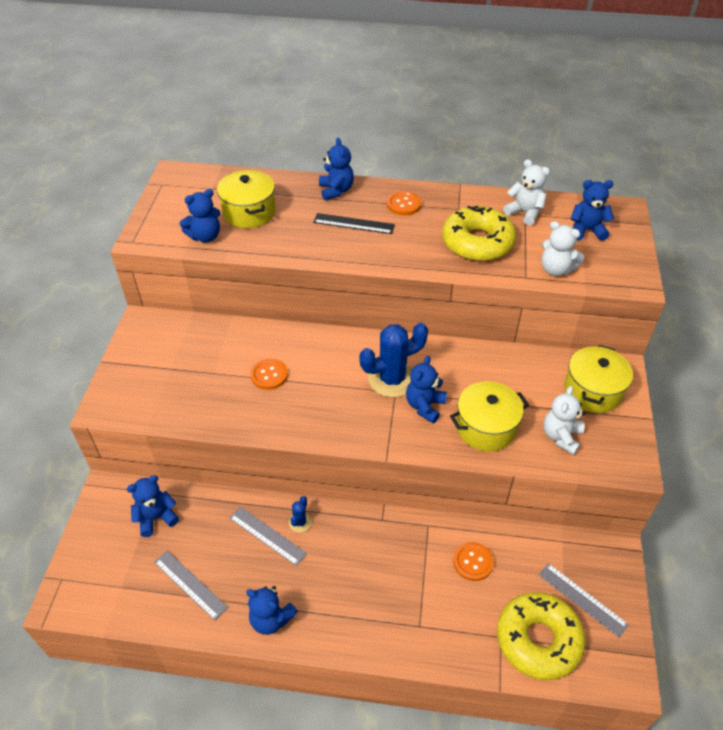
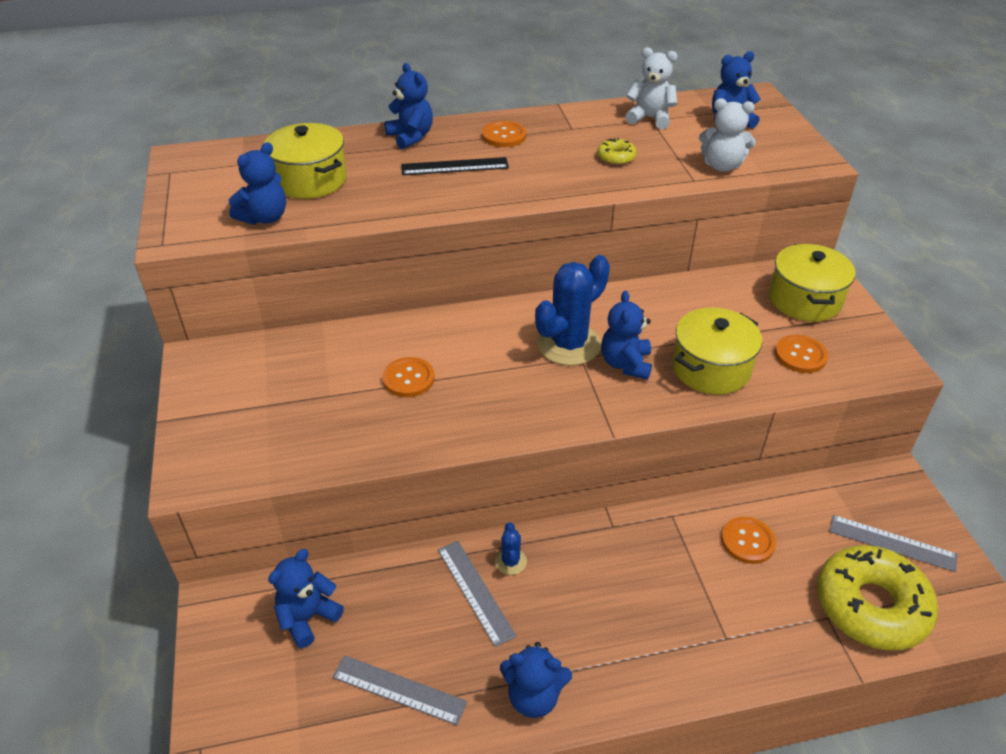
camera: 20 degrees left, 5 degrees down
(267, 535) = (475, 591): grey ruler -> grey ruler turned 45 degrees clockwise
(477, 242) = (616, 157): yellow donut -> yellow donut, size x0.42
(561, 436) = (800, 355): white teddy bear -> orange button

